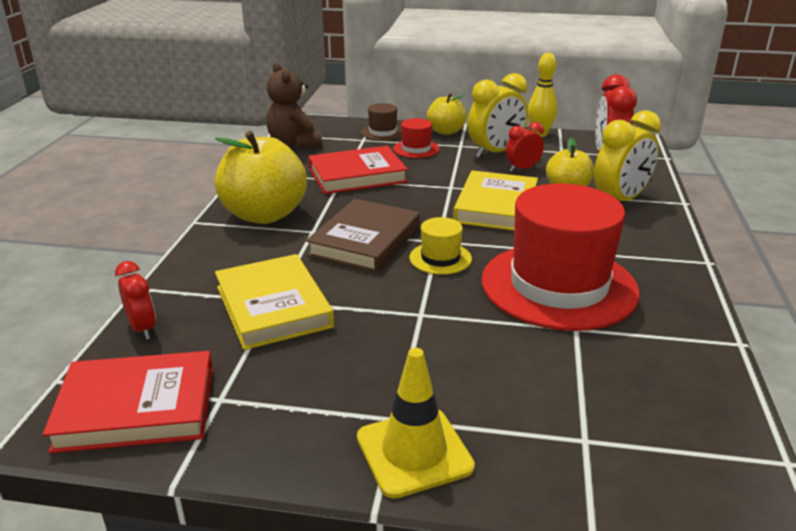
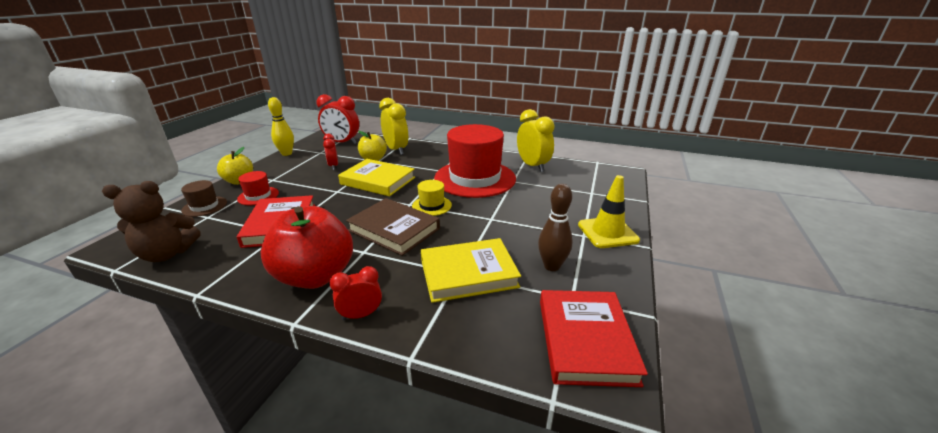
camera: 80 degrees left, 0 degrees up
(142, 329) = (483, 346): red clock -> red clock (361, 315)
(264, 215) = (315, 276): yellow apple -> red apple
(296, 379) = (552, 266): none -> brown bowling pin
(495, 153) = (299, 170): yellow clock -> yellow clock (532, 166)

